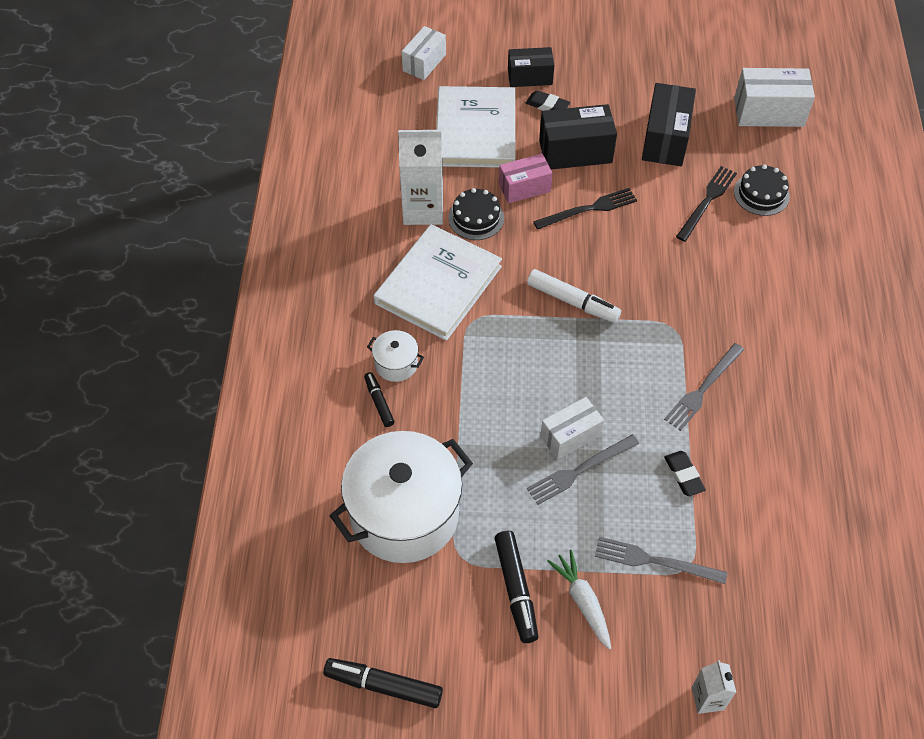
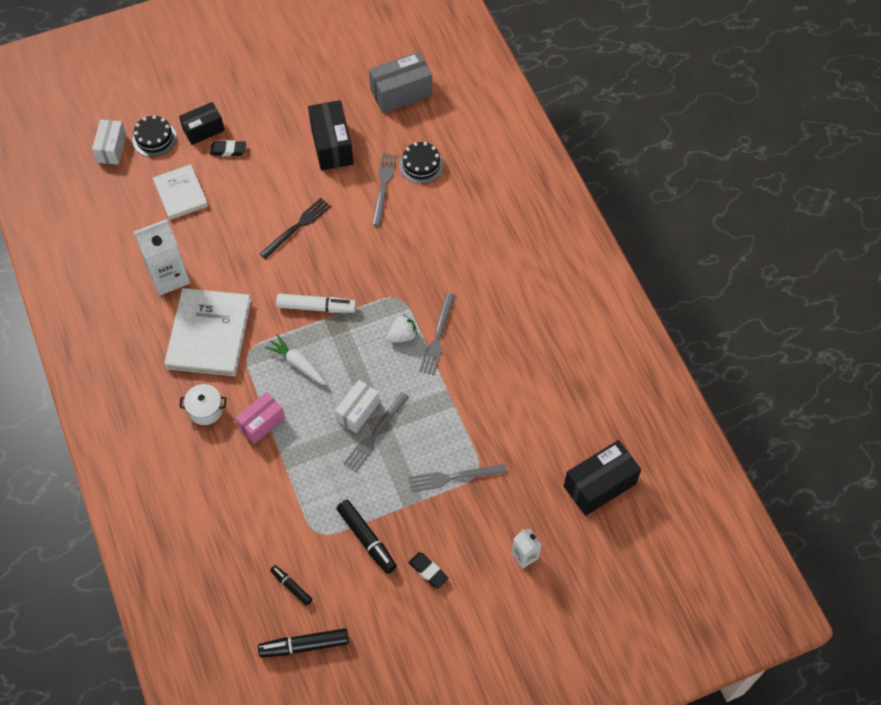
camera: 25 degrees left, 5 degrees up
(379, 402) = (206, 444): black marker -> black marker (291, 586)
(404, 514) = (264, 520): white pot -> none
(475, 131) = (181, 193): white book -> white book, size x0.62
(476, 218) = (214, 268): black cake -> black cake (154, 138)
(524, 188) = (240, 228): pink box -> pink box (262, 423)
(575, 151) = (267, 182): black box -> black box (599, 485)
(582, 601) = (416, 527): white carrot -> white carrot (298, 364)
(660, 371) = (402, 336): none -> white strawberry
(683, 475) = (449, 407): black eraser -> black eraser (428, 571)
(707, 201) = (383, 186): black fork -> grey fork
(769, 112) = (401, 93): white box -> grey box

